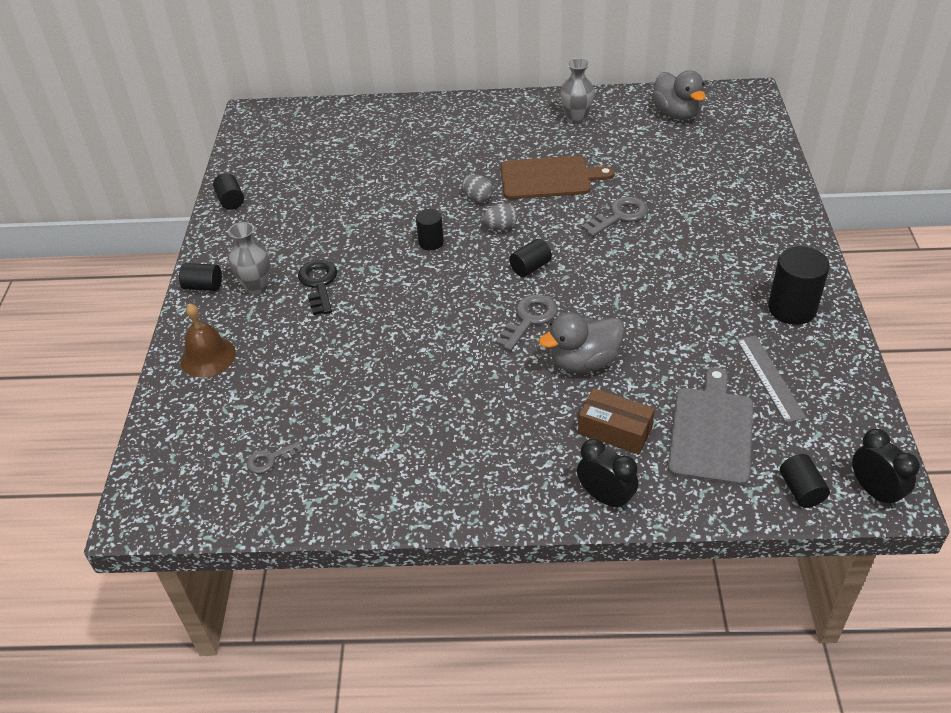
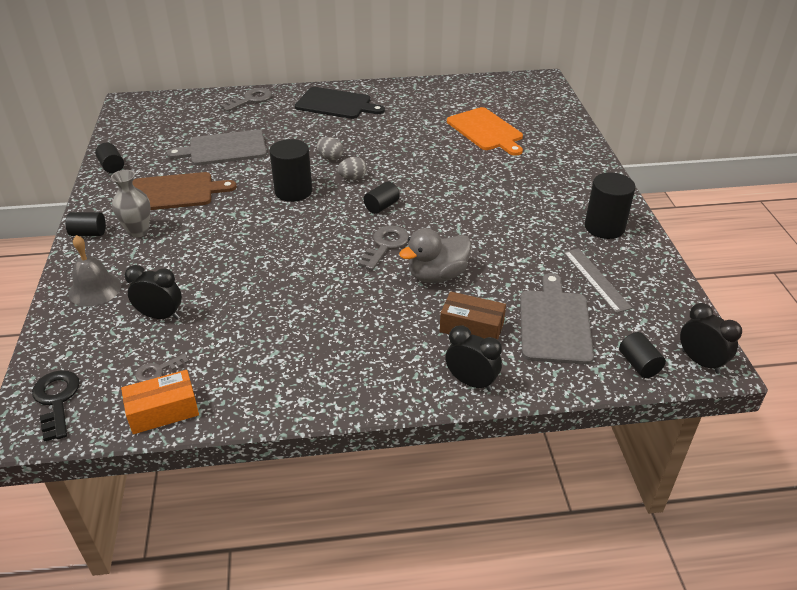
camera: 10 degrees left, 5 degrees down
(208, 357) = (95, 289): brown bell -> grey bell
(273, 506) = (163, 411): none -> orange box
(276, 394) = (160, 316): none -> black clock
(319, 284) = (195, 227): black key -> black key (56, 400)
(357, 181) = (224, 149): none -> grey cutting board
(431, 242) = (293, 191): black cylinder -> black cylinder, size x1.72
(491, 123) = (336, 104): none -> black cutting board
(549, 178) = (389, 141): brown cutting board -> brown cutting board (175, 192)
(576, 119) = (406, 99): grey vase -> none
(619, 216) = (452, 166): grey key -> grey key (251, 99)
(668, 167) = (486, 131): none -> orange cutting board
(676, 114) = (487, 94): grey duck -> none

